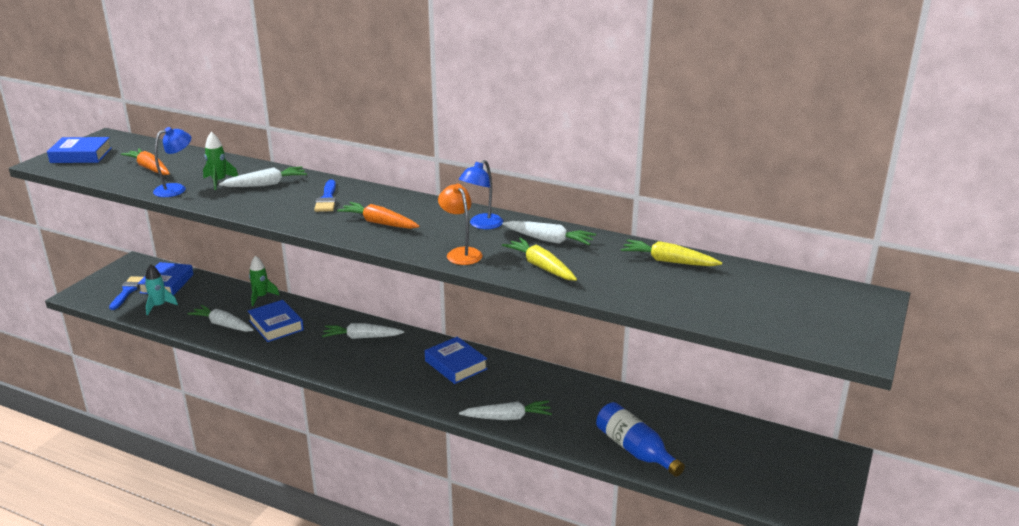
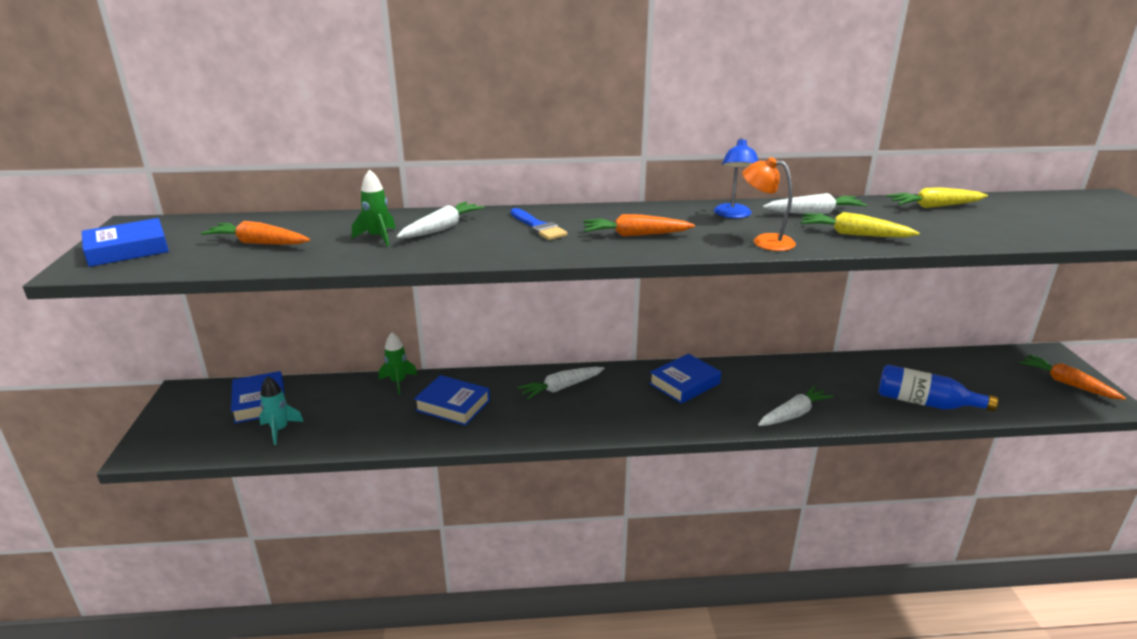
camera: 30 degrees left, 0 degrees up
(127, 291) = (214, 426): blue brush -> none
(176, 189) = (335, 255): blue lamp -> none
(223, 325) = (389, 424): white carrot -> none
(456, 365) = (684, 383): blue book -> blue book turned 60 degrees counterclockwise
(806, 484) = (1067, 383): none -> orange carrot

